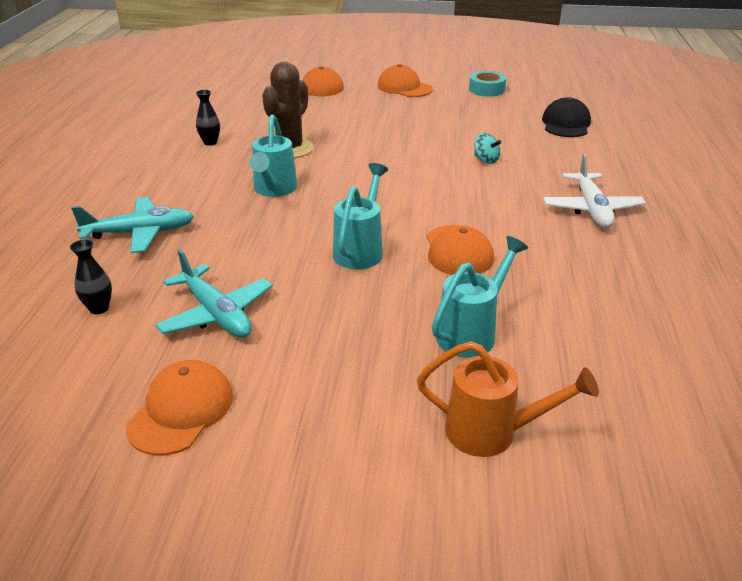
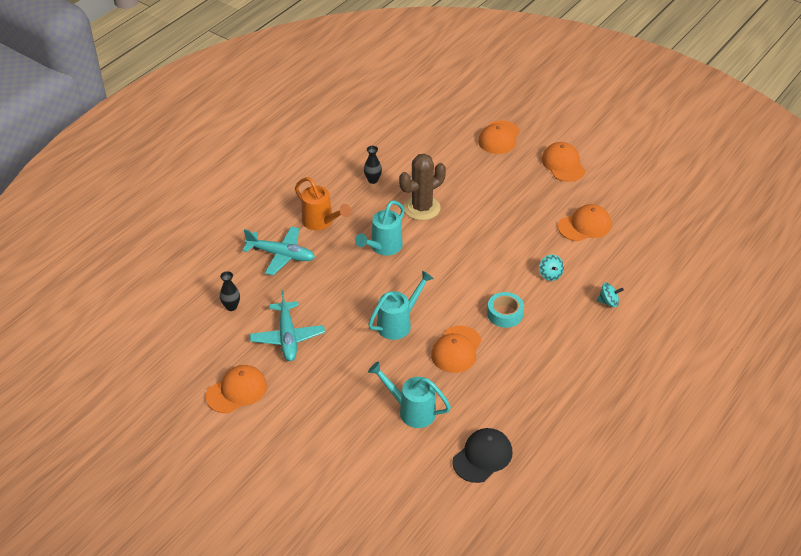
camera: 30 degrees right, 10 degrees up
(471, 332) = (411, 410): turquoise watering can -> turquoise watering can turned 135 degrees counterclockwise
(475, 119) = (584, 225): none -> orange cap
(486, 89) = (629, 191): turquoise tape -> turquoise tape (505, 314)
(492, 433) = (370, 471): orange watering can -> orange watering can (321, 222)
(566, 124) = (652, 258): black cap -> black cap (482, 457)
(568, 163) = (608, 302): none -> turquoise spinning top
(591, 209) = (578, 352): white plane -> none

